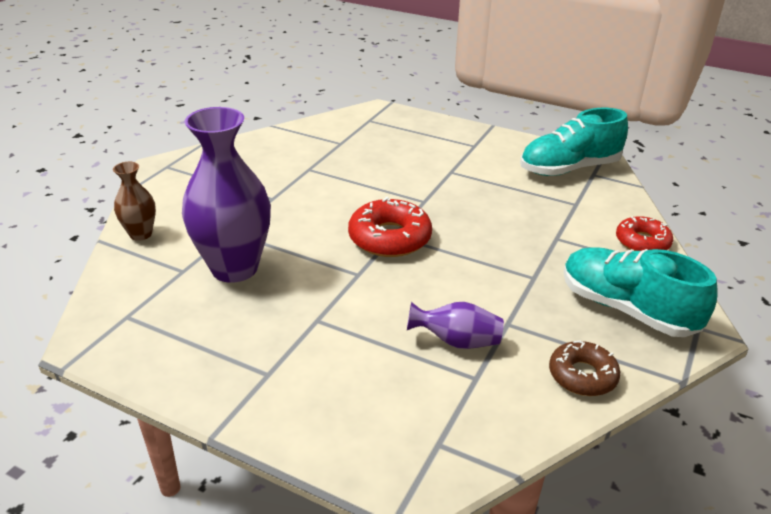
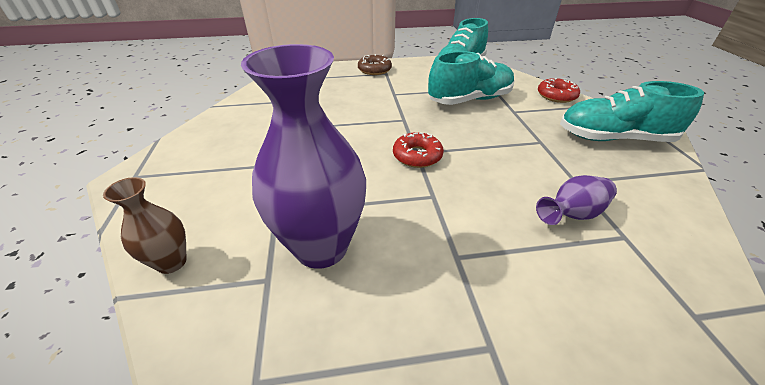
camera: 35 degrees left, 5 degrees up
(389, 238) = (417, 156): red donut -> red donut, size x0.65
(524, 207) = (470, 100): none -> turquoise shoe
(582, 375) = (667, 195): brown donut -> brown donut (374, 70)

